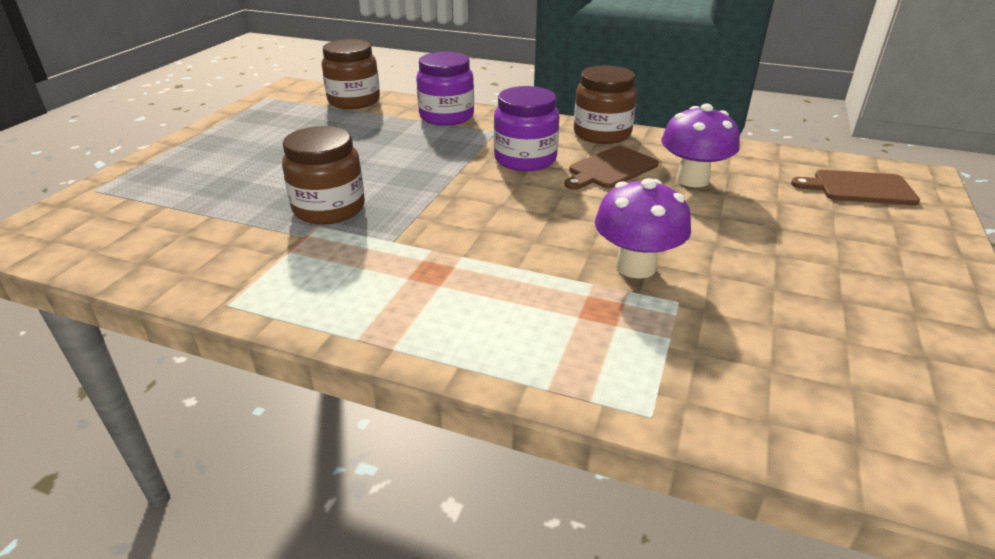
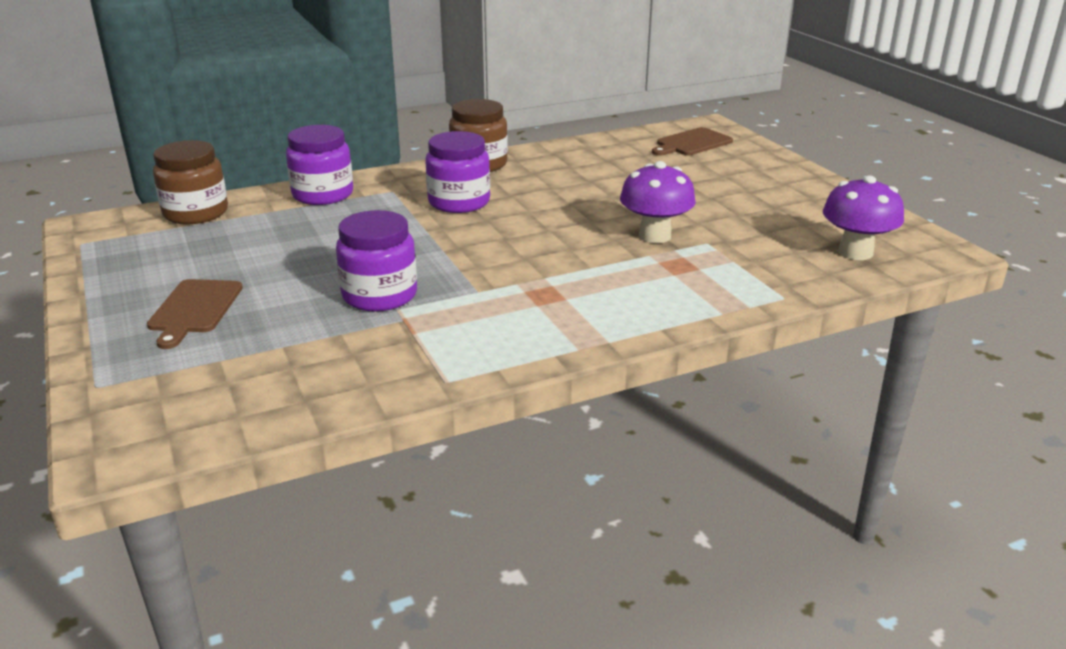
camera: 45 degrees left, 5 degrees down
(329, 209) = (379, 295): brown jar -> purple jar
(610, 169) = (531, 186): brown cutting board -> brown cutting board (194, 309)
(692, 179) = (595, 173): purple mushroom -> purple mushroom (855, 252)

